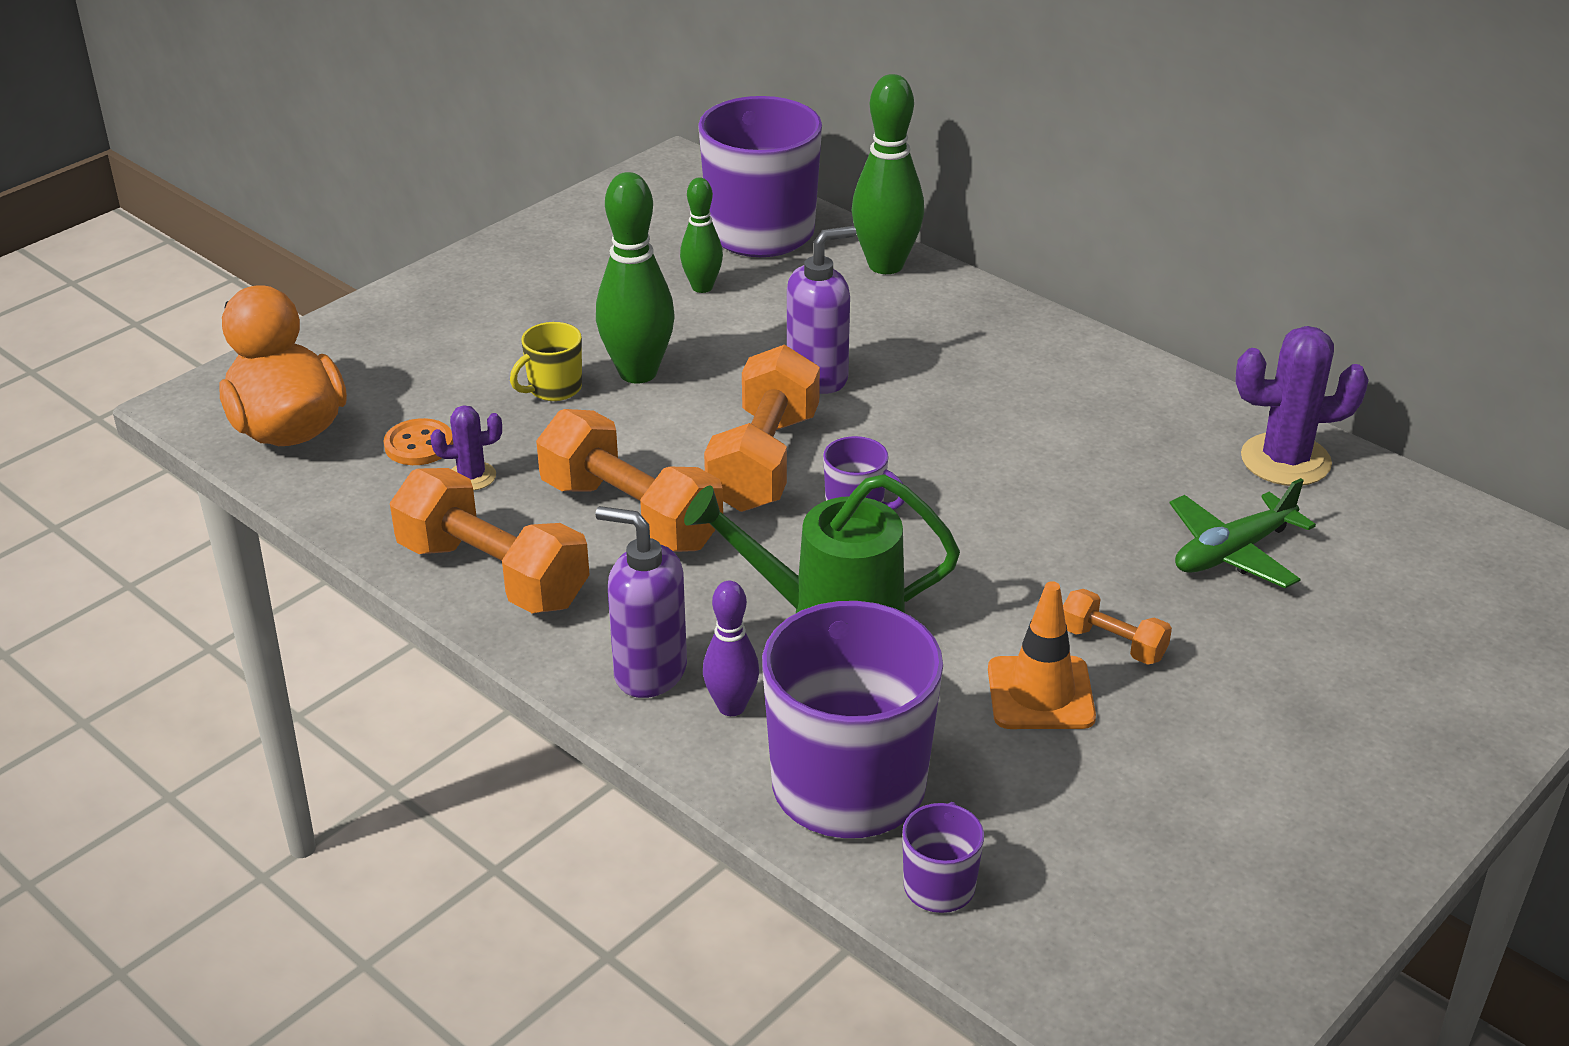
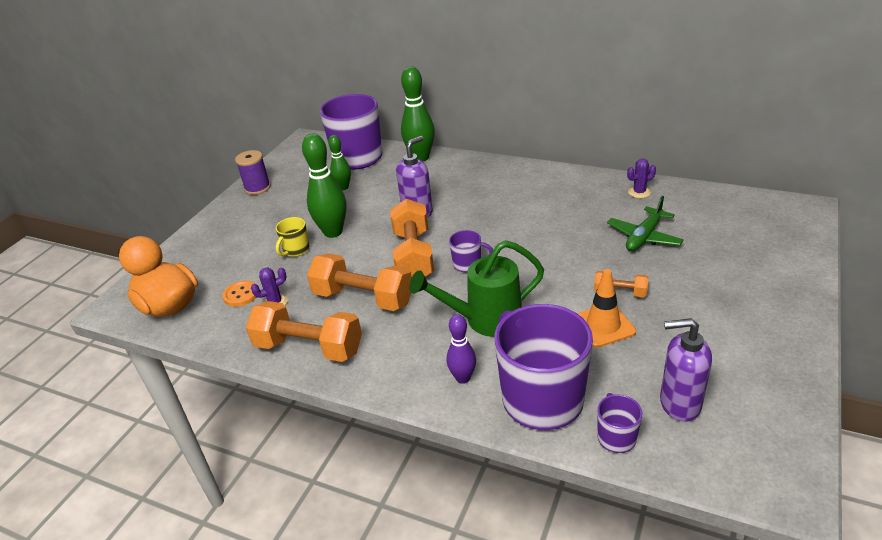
camera: 15 degrees left, 0 degrees up
(539, 244) = (257, 188): none -> purple spool
(649, 672) = (413, 373): purple soap dispenser -> purple soap dispenser (679, 404)
(1285, 460) = (639, 192): purple cactus -> purple cactus, size x0.54

